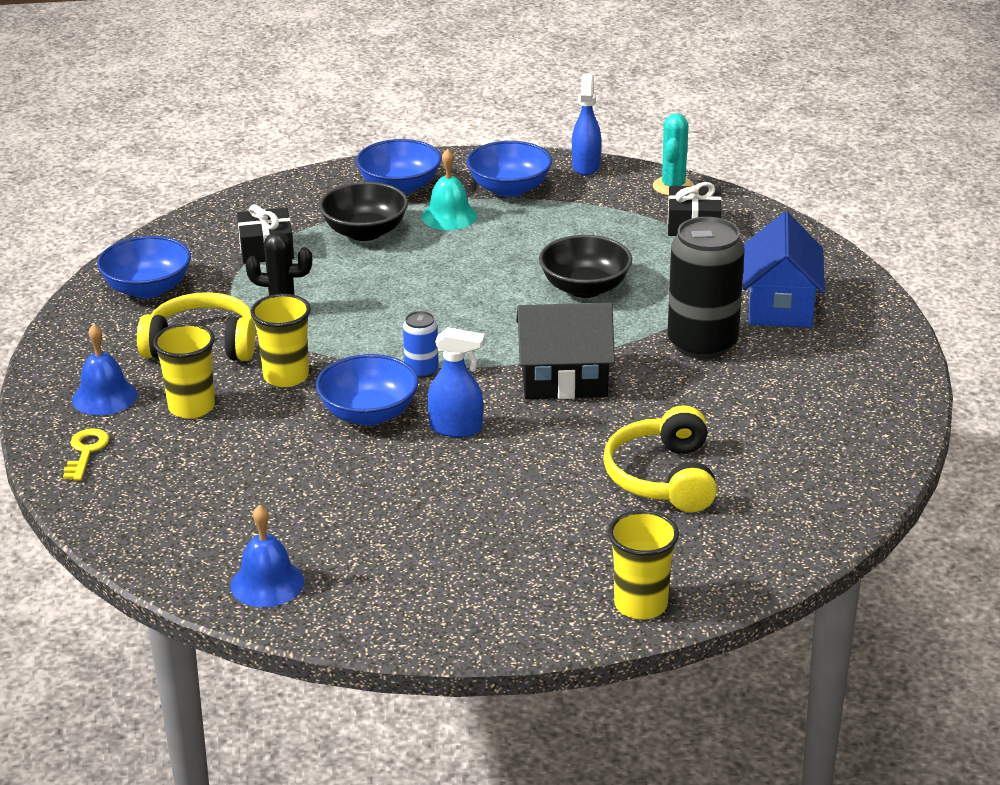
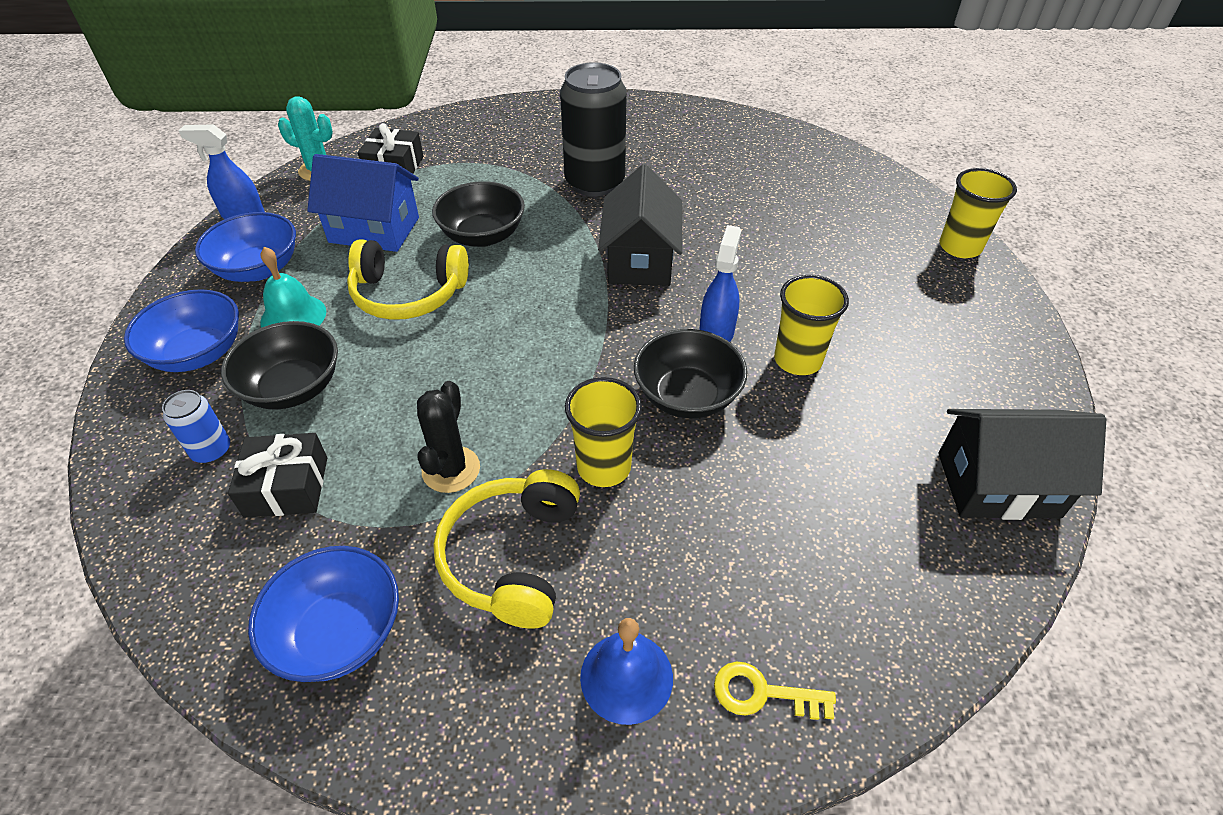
camera: 85 degrees left, 15 degrees up
(191, 407) = (662, 565): yellow cup -> yellow cup (797, 360)
(267, 583) = (998, 485): blue bell -> black house
(369, 414) = (687, 396): blue bowl -> black bowl
(421, 370) = (609, 352): blue can -> blue can (211, 450)
(663, 477) = (790, 221): yellow headphones -> yellow headphones (408, 294)
(780, 306) = (546, 141): blue house -> blue house (374, 230)

